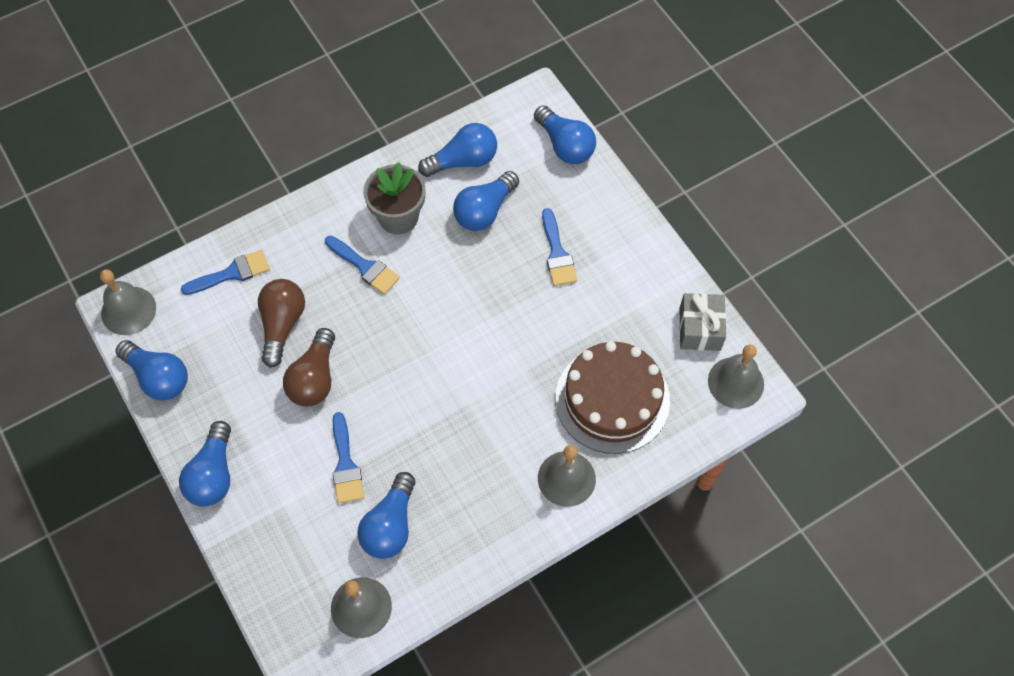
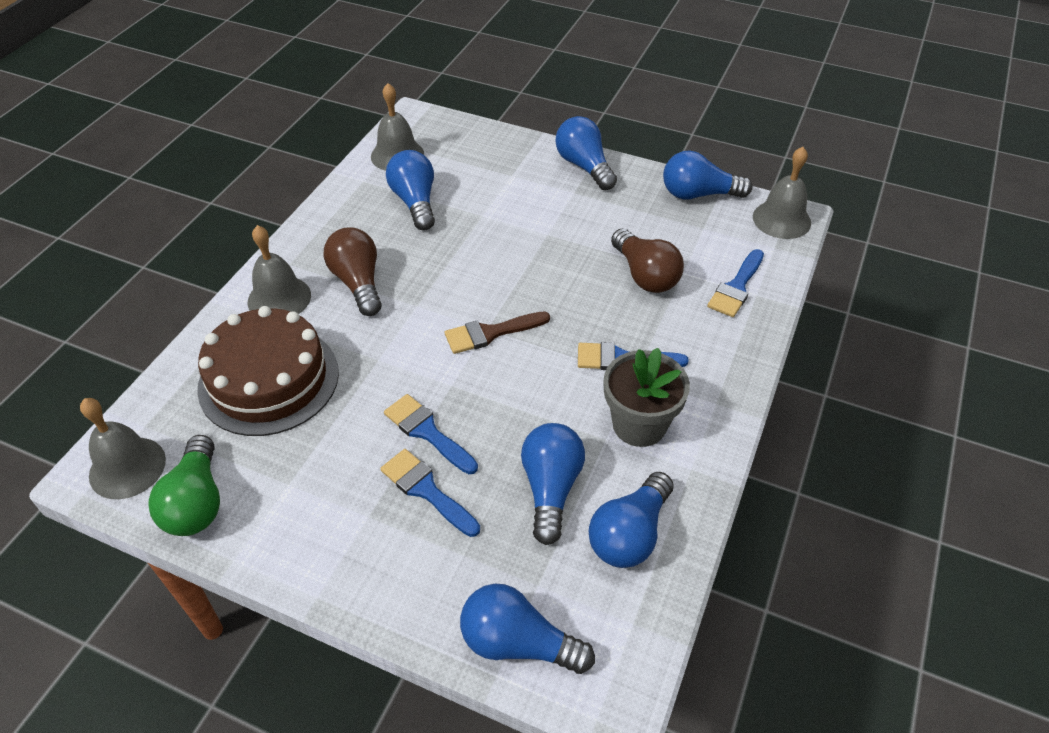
camera: 145 degrees right, 15 degrees down
(314, 378) = (573, 255): brown light bulb -> brown light bulb (358, 283)
(345, 464) = (487, 217): blue brush -> blue brush (427, 432)
(434, 343) = (490, 333): none -> brown brush
(700, 329) = (197, 502): grey gift -> green light bulb

